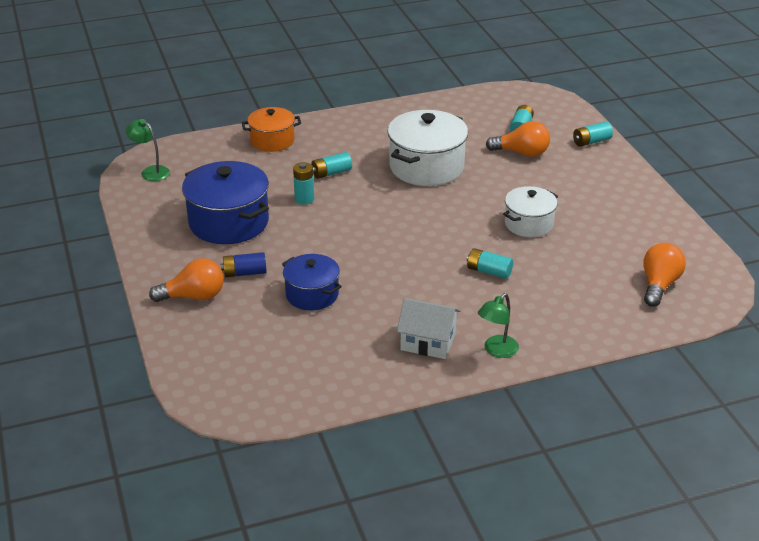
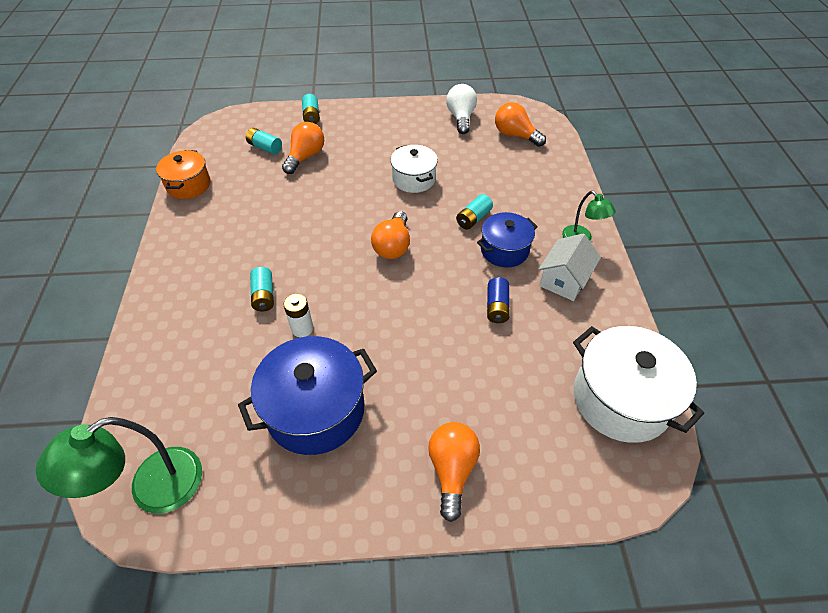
camera: 75 degrees left, 15 degrees up
(151, 171) = (152, 489): green lamp -> green lamp, size x1.71
(244, 273) = (421, 409): blue battery -> blue battery (497, 307)
(272, 141) = (165, 337): orange pot -> orange pot (189, 185)
(304, 199) = (302, 328): turquoise battery -> white battery
(312, 294) = (476, 353): blue pot -> blue pot (504, 250)
(422, 227) = (393, 246): none -> orange light bulb
(426, 167) = (293, 221): white pot -> white pot (621, 399)
(664, 240) = (461, 118): none -> white light bulb

